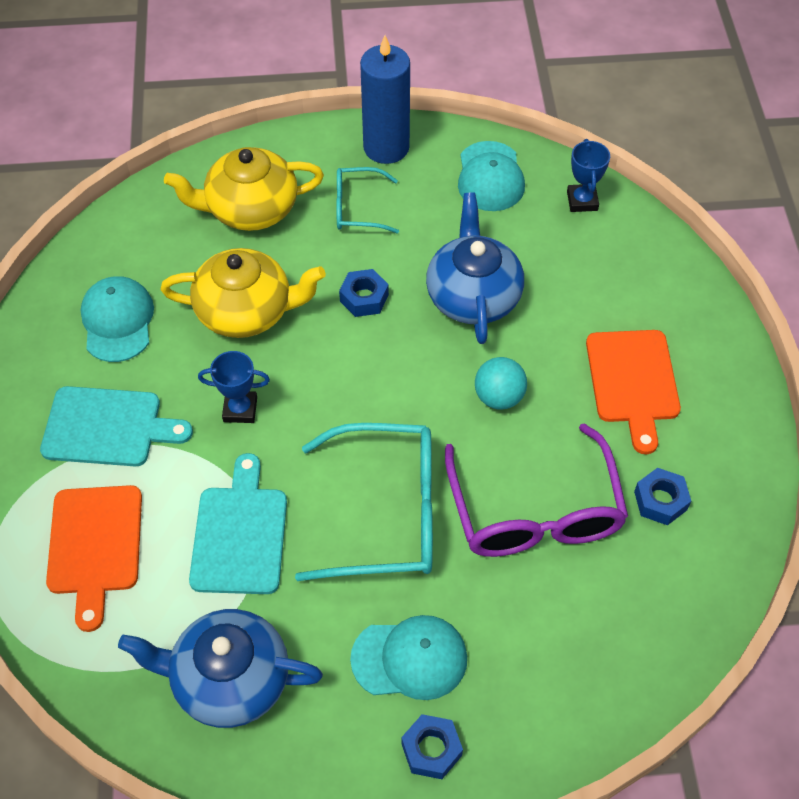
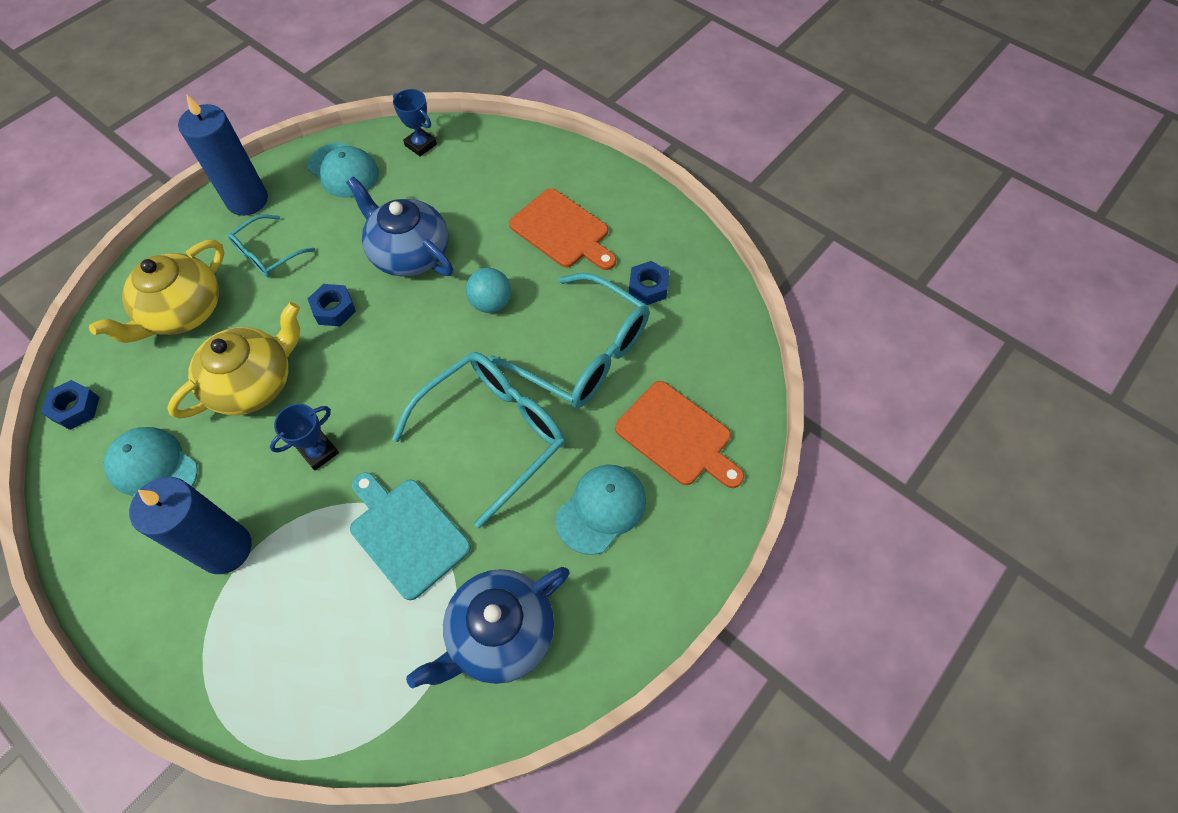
camera: 45 degrees left, 5 degrees up
(95, 546) = (304, 638): orange cutting board -> orange cutting board (677, 436)
(108, 427) = (225, 549): turquoise cutting board -> blue candle
(431, 750) = (670, 551): blue nut -> blue nut (75, 408)
(534, 510) = (583, 353): purple glasses -> turquoise glasses

